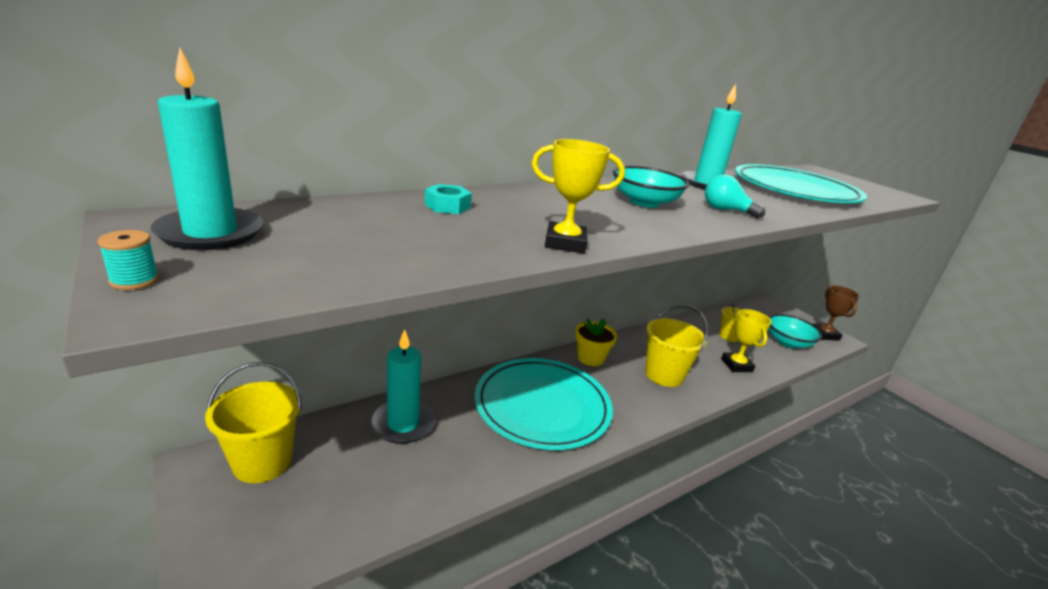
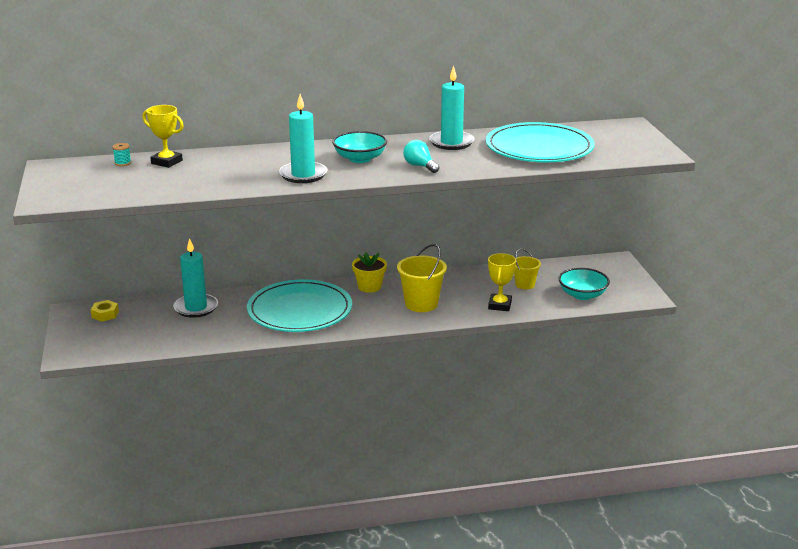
camera: 25 degrees right, 0 degrees up
(134, 281) = (39, 193): turquoise spool -> turquoise spool (123, 163)
(210, 233) = (76, 173): turquoise candle -> turquoise candle (303, 175)
(262, 462) = (105, 314): yellow bucket -> yellow nut
(447, 206) = (211, 160): turquoise nut -> none
(565, 243) = (256, 185): yellow trophy -> yellow trophy (166, 162)
(824, 334) = (637, 293): brown trophy -> none

